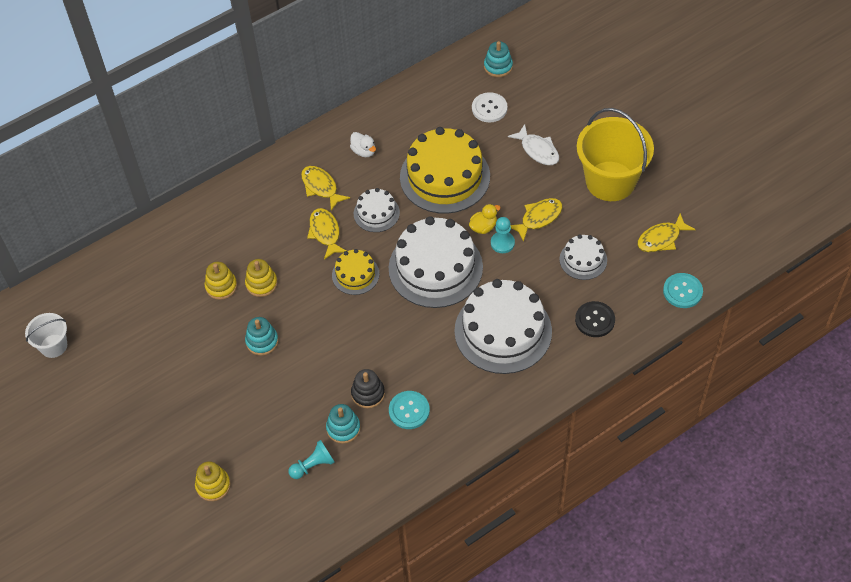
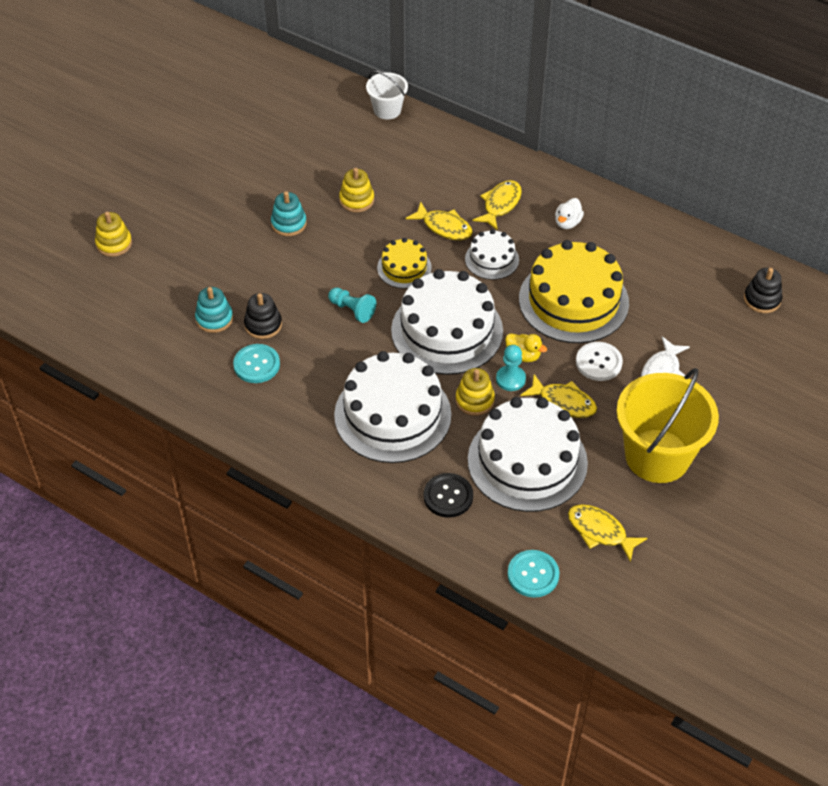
camera: 65 degrees right, 5 degrees down
(53, 346) = (219, 84): white bucket -> white bucket (387, 110)
(221, 286) = (339, 172): yellow stacking toy -> yellow stacking toy (474, 400)
(313, 465) = (163, 309): turquoise pawn -> turquoise pawn (352, 310)
(325, 233) = (444, 227): yellow fish -> yellow fish turned 75 degrees clockwise
(489, 108) = (694, 310): white button -> white button (598, 362)
(498, 66) = (762, 299): turquoise stacking toy -> black stacking toy
(583, 260) = (527, 461): white cake -> white cake, size x1.98

